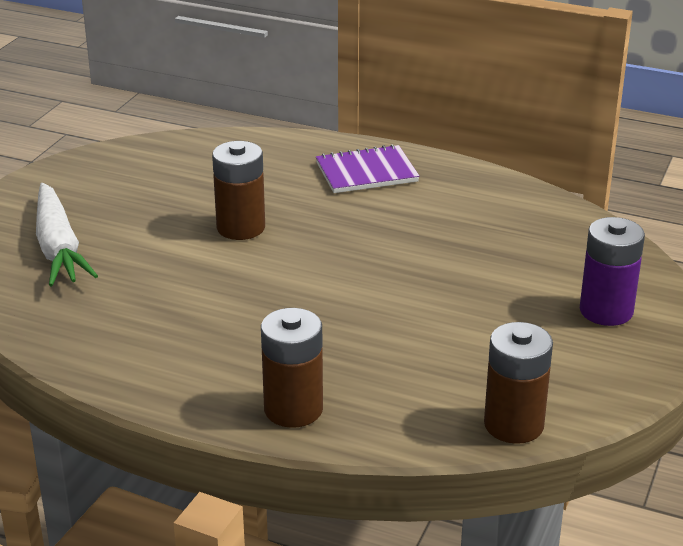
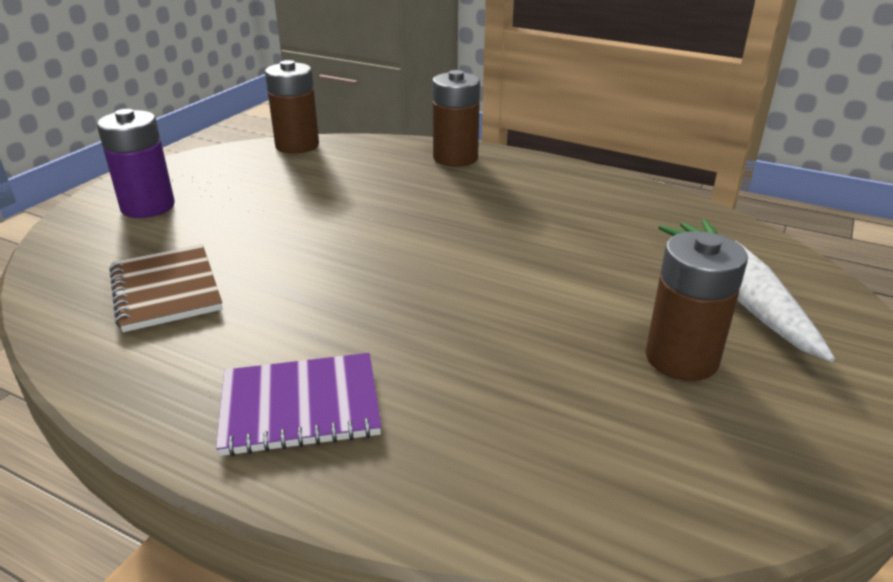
camera: 175 degrees left, 0 degrees up
(241, 227) = (508, 313): brown battery -> brown battery (681, 358)
(507, 232) = (166, 290): none -> brown notebook

